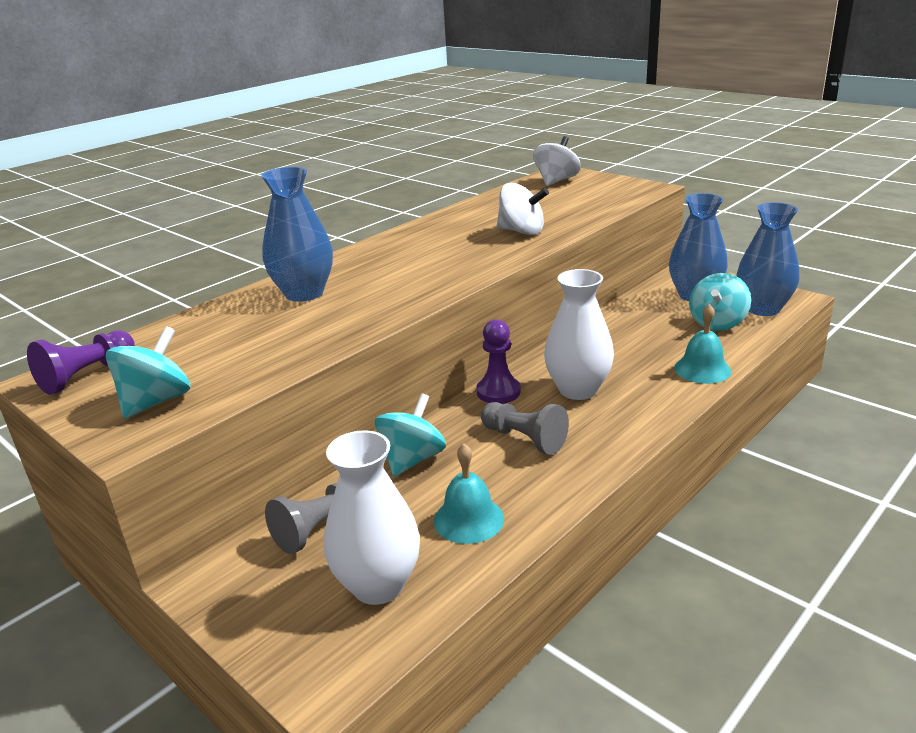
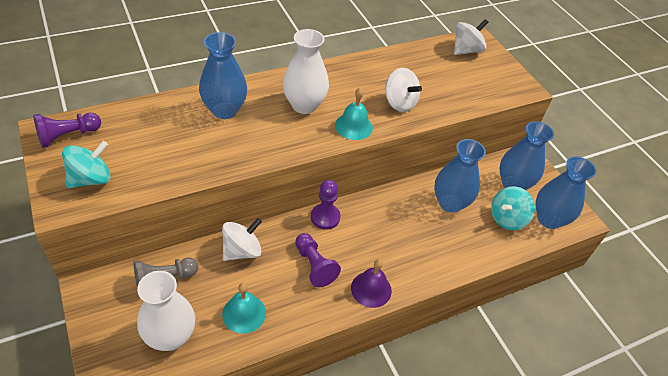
camera: 15 degrees right, 20 degrees up
(412, 459) = (242, 251): turquoise spinning top -> white spinning top
(524, 439) = (314, 265): grey pawn -> purple pawn
(578, 390) = (373, 238): white vase -> white vase (304, 105)
(619, 434) = (371, 289): none -> purple bell
(640, 331) = (450, 203): none -> blue vase
(702, 369) = (463, 257): turquoise bell -> turquoise bell (353, 126)

